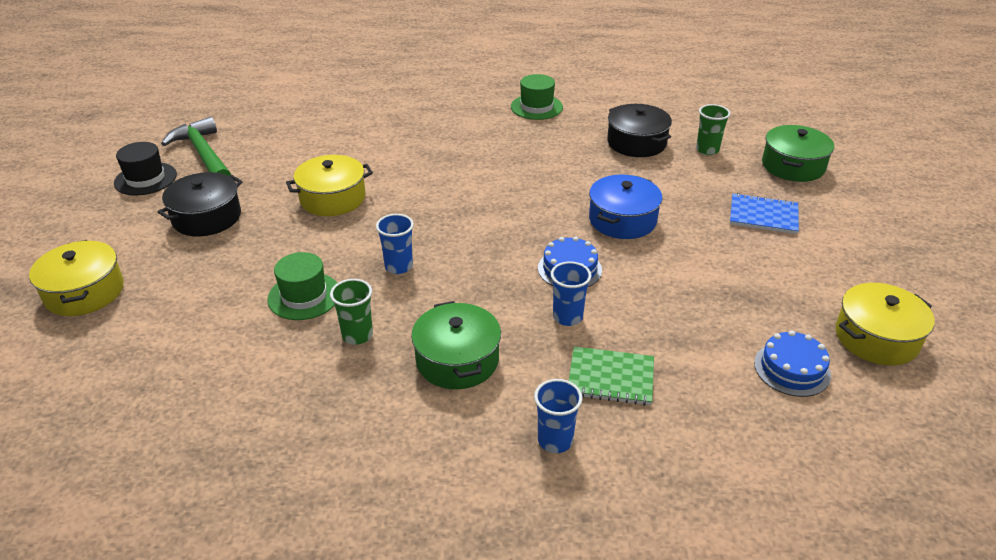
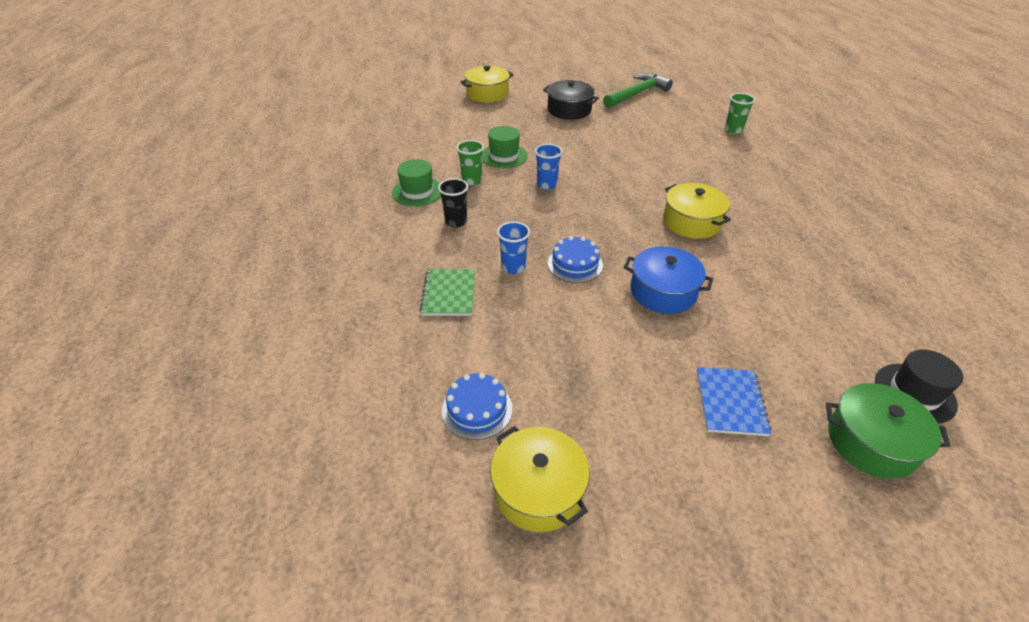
camera: 80 degrees right, 5 degrees up
(145, 179) = (599, 83): black hat -> black hat (914, 393)
(332, 198) = (614, 147): yellow pot -> yellow pot (691, 222)
(457, 360) = (456, 222): green pot -> black cup
(536, 107) = (833, 223): green hat -> green hat (417, 192)
(555, 440) = (385, 271): blue cup -> none
(636, 143) = (817, 296): black pot -> none
(707, 150) = (847, 355): green cup -> green cup (733, 130)

